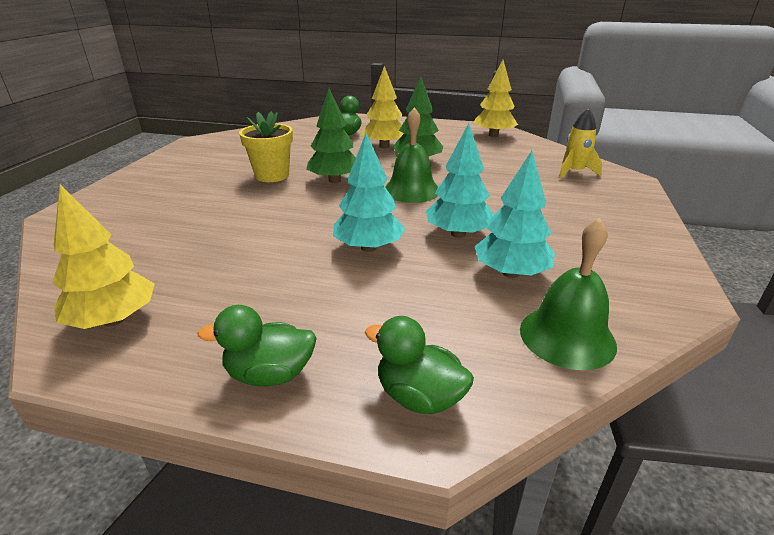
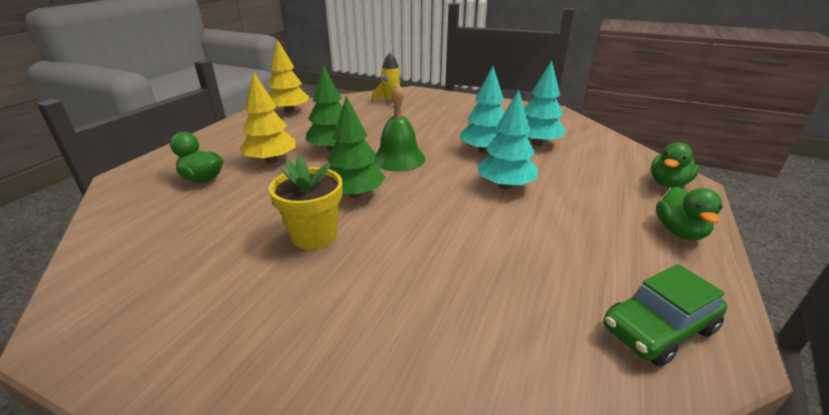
camera: 80 degrees left, 0 degrees up
(114, 320) = (658, 328): yellow tree -> green car
(567, 336) = (598, 141): green bell -> none

